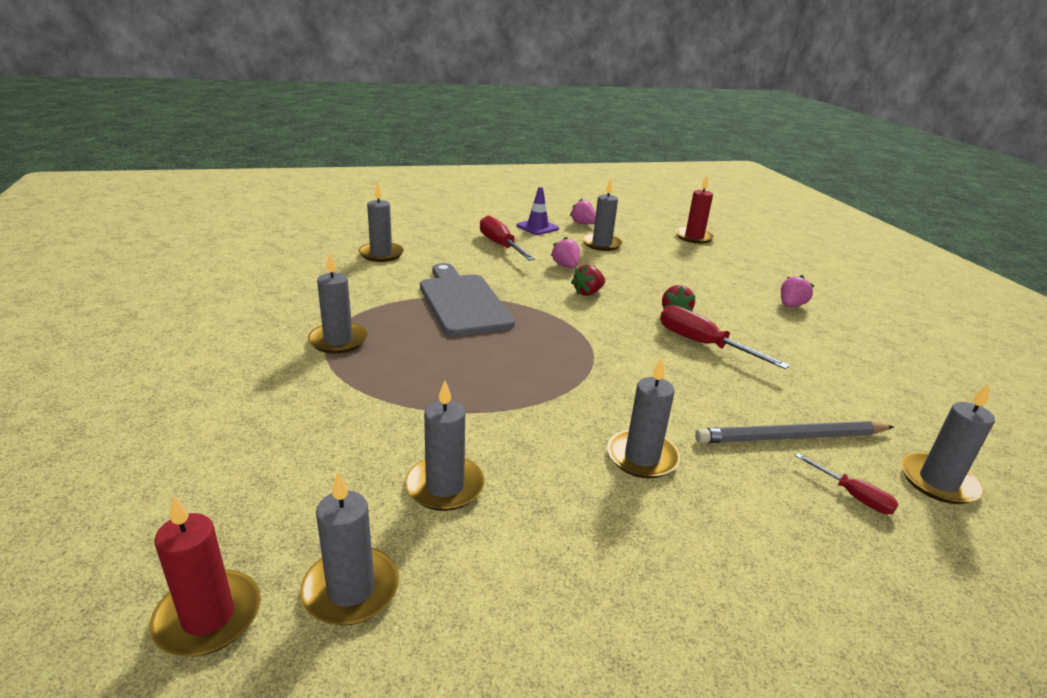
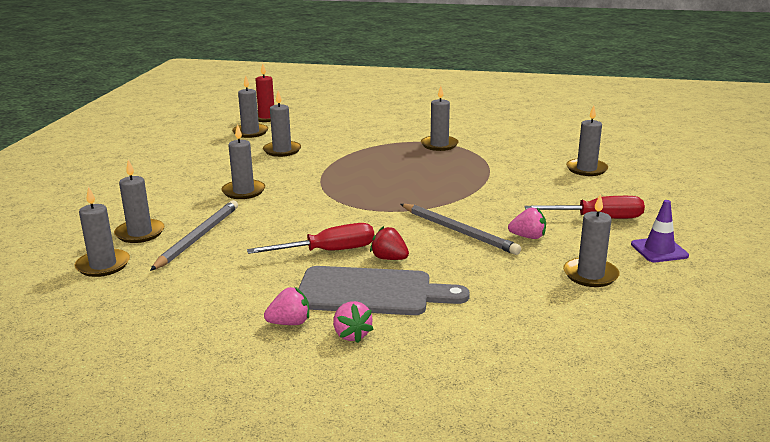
camera: 120 degrees right, 5 degrees down
(462, 302) = (472, 182): grey cutting board -> grey cutting board (371, 292)
(583, 224) = (674, 284): pink strawberry -> pink strawberry (289, 323)
(588, 293) = (459, 231): red strawberry -> grey pencil
(694, 237) = (605, 359): red candle -> none
(853, 496) = (140, 233): red screwdriver -> grey candle

